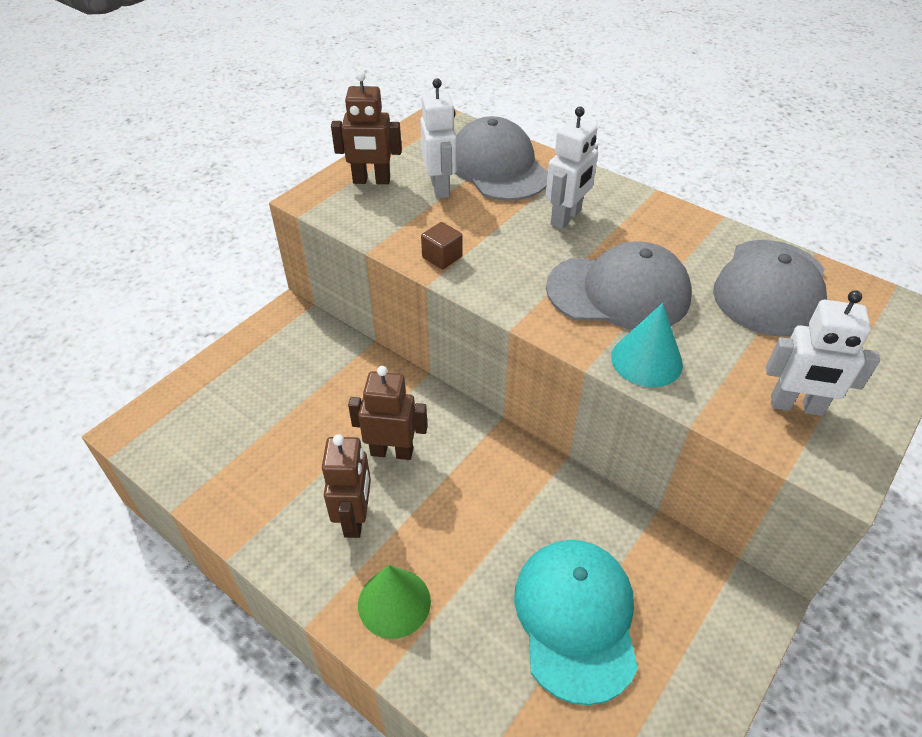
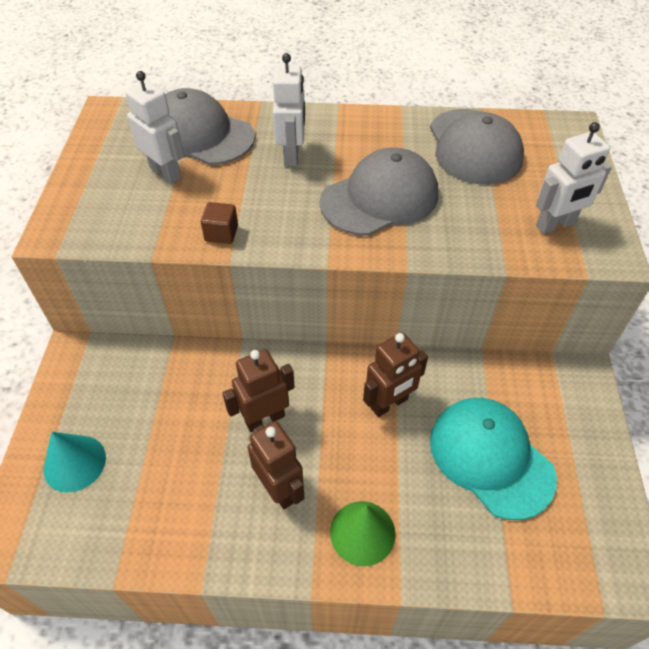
camera: 35 degrees left, 5 degrees up
(371, 181) = (97, 193): brown robot -> brown robot (389, 404)
(646, 360) = (441, 241): turquoise cone -> turquoise cone (74, 463)

